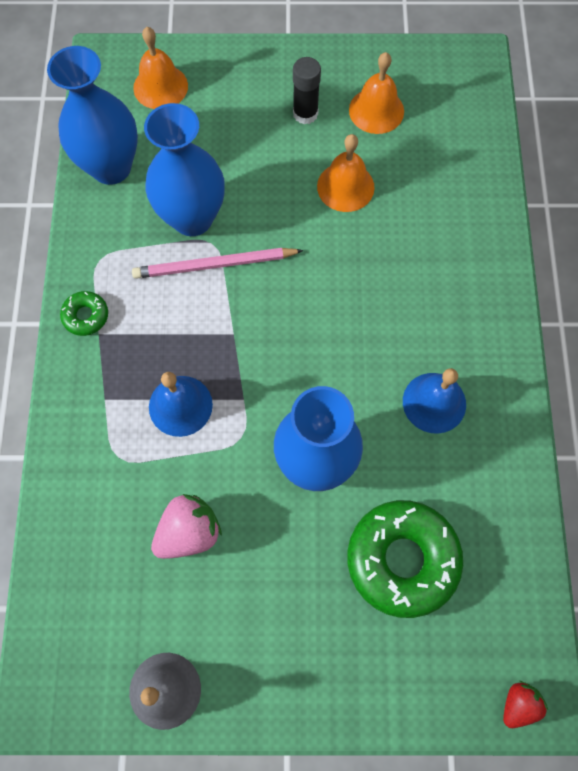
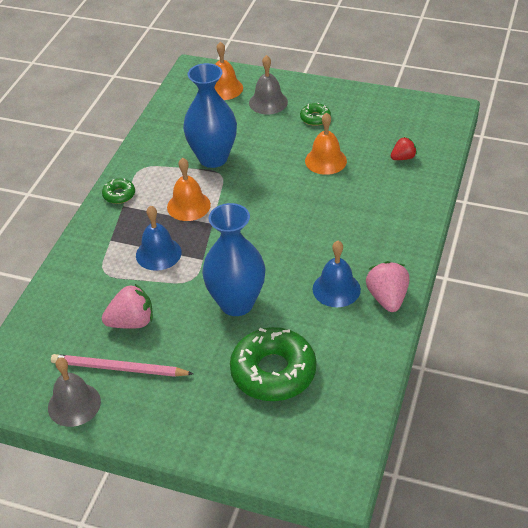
camera: 20 degrees right, 25 degrees down
(111, 167) = (172, 123): blue vase -> none
(214, 265) = (216, 185): pink pencil -> pink pencil (119, 368)
(231, 99) = (268, 102): none -> grey bell
(305, 113) = (315, 118): black glue stick -> green donut
(376, 110) = (365, 124): orange bell -> orange bell (188, 206)
(502, 400) = (387, 298): none -> pink strawberry
(518, 704) = (322, 477): red strawberry -> red strawberry (403, 158)

